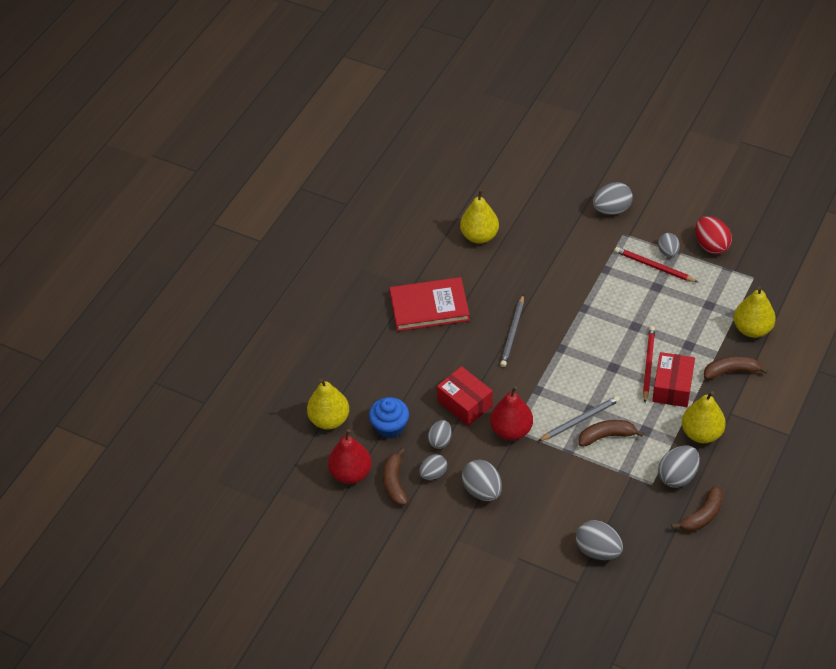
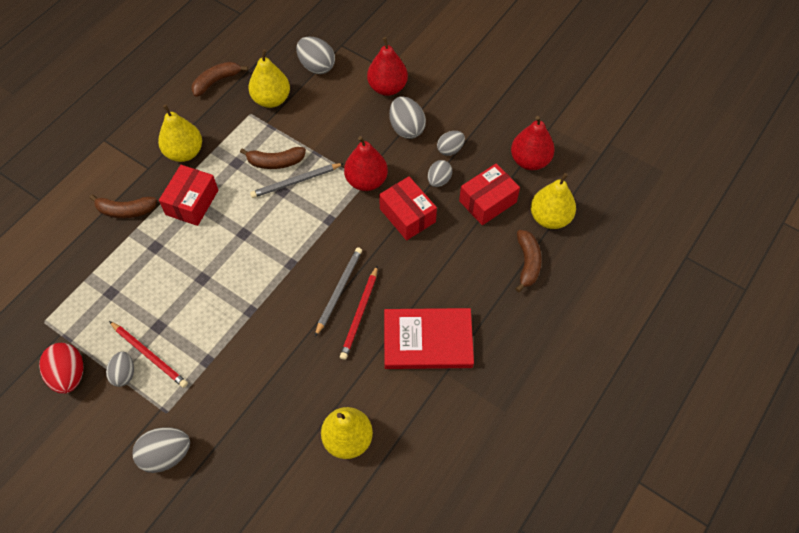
camera: 175 degrees left, 10 degrees up
(390, 427) = (487, 201): blue cupcake -> red box
(394, 483) = (488, 146): brown banana -> brown banana (527, 263)
(512, 535) = (387, 87): none -> red pear
(648, 364) = (206, 231): red pencil -> red pencil (360, 314)
(677, 476) = (224, 117): grey egg -> none
(752, 329) = (80, 255): yellow pear -> yellow pear (271, 99)

